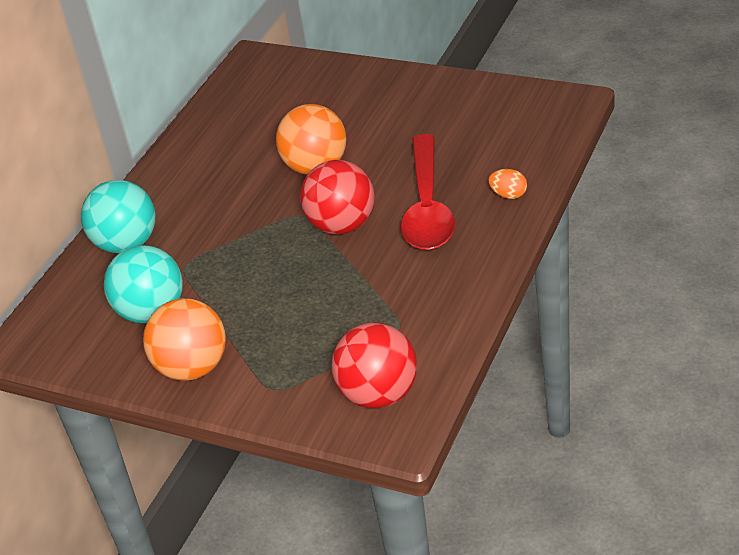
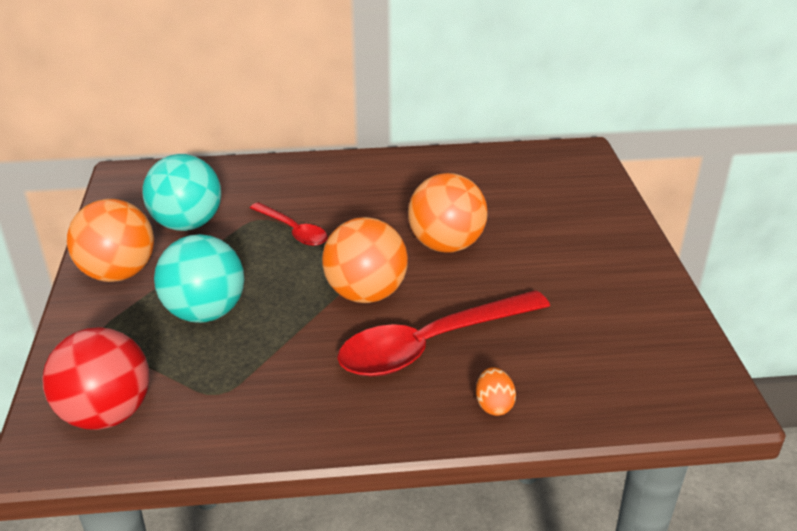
camera: 55 degrees right, 5 degrees down
(127, 244) = (273, 179): turquoise ball -> turquoise ball (205, 312)
(222, 247) = (293, 231): none -> red spoon
(342, 225) = (366, 293): red ball -> orange ball

